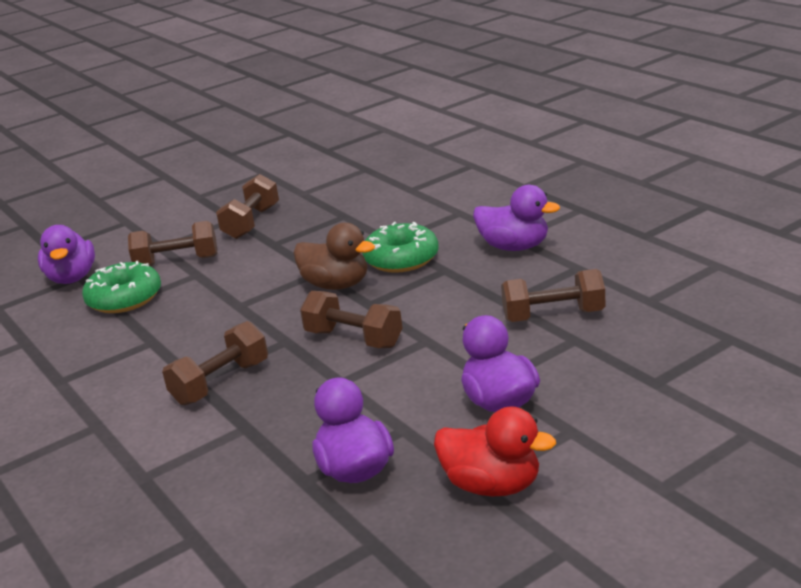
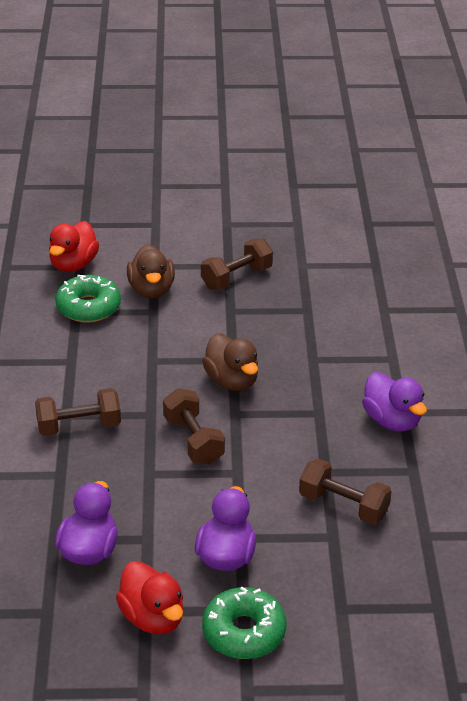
camera: 30 degrees right, 10 degrees up
(72, 278) = (73, 265): purple duck -> red duck
(177, 262) = (151, 290): brown dumbbell -> brown duck
(401, 259) = (300, 382): green donut -> green donut (244, 632)

